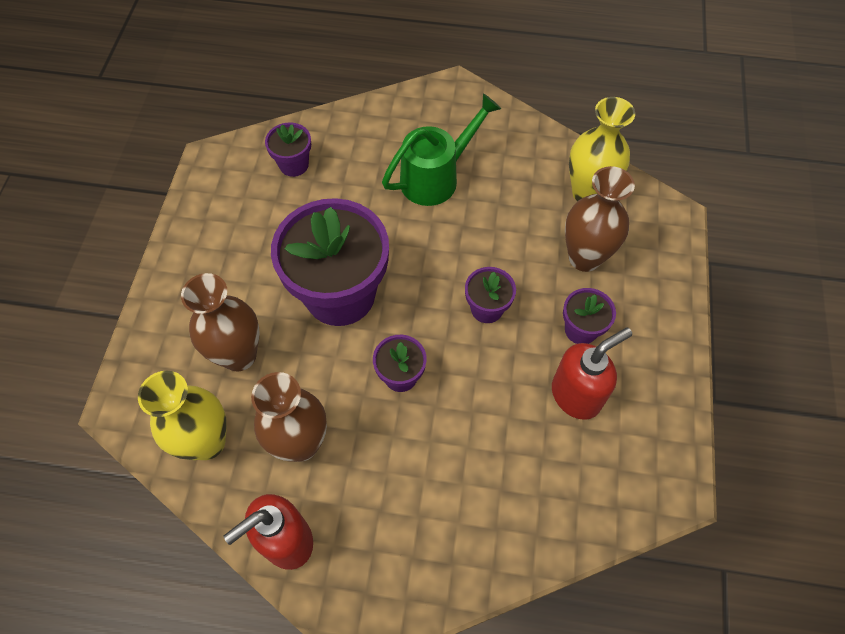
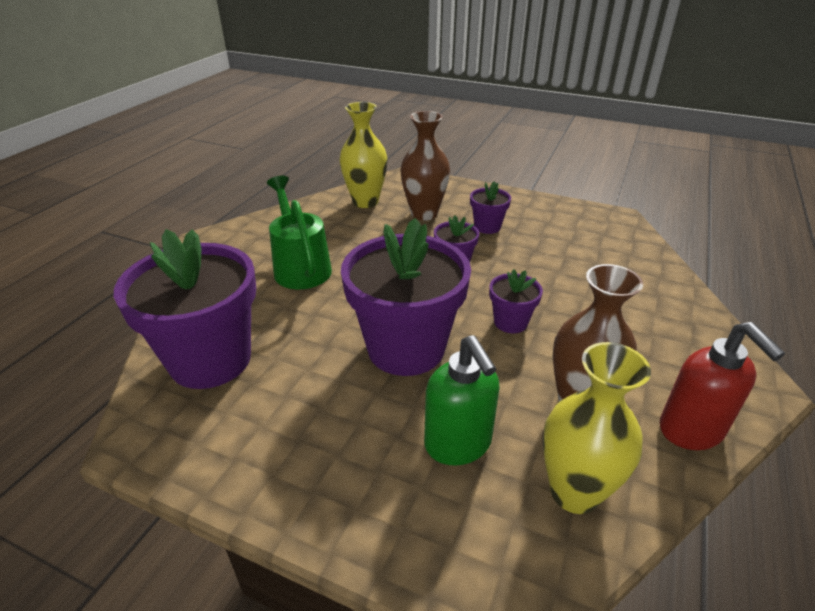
camera: 75 degrees left, 25 degrees down
(239, 355) = (458, 444): brown vase -> green soap dispenser
(294, 165) = (210, 360): purple flower pot -> purple flower pot, size x2.18
(576, 395) = (543, 239): red soap dispenser -> none

